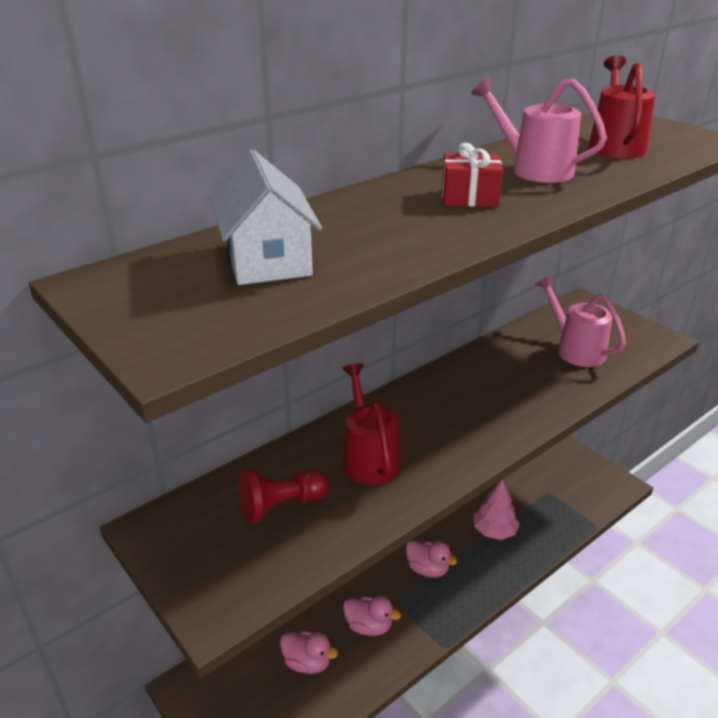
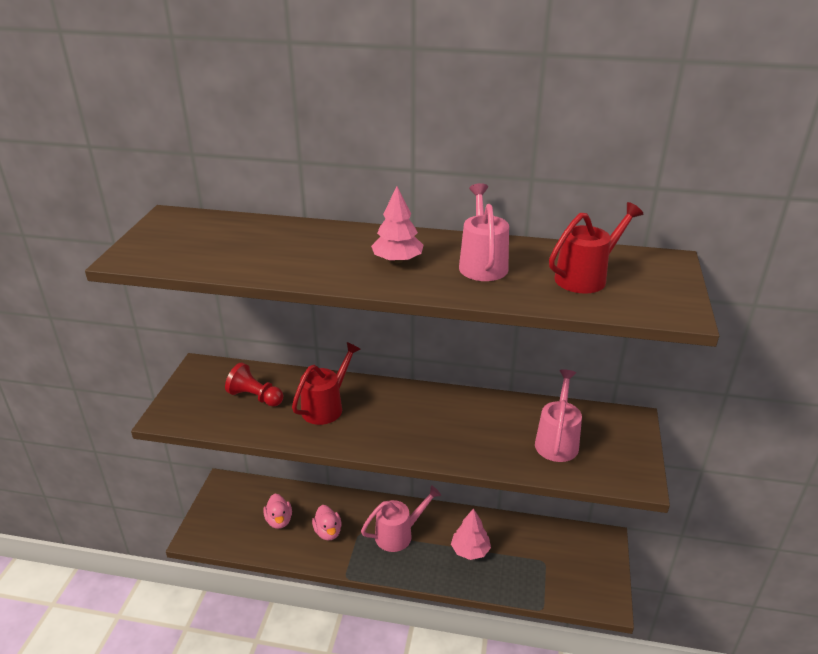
camera: 50 degrees right, 0 degrees up
(267, 259) = (238, 240): white house -> none
(427, 569) = (399, 534): pink duck -> pink watering can
(469, 197) = (397, 260): red gift -> pink tree

